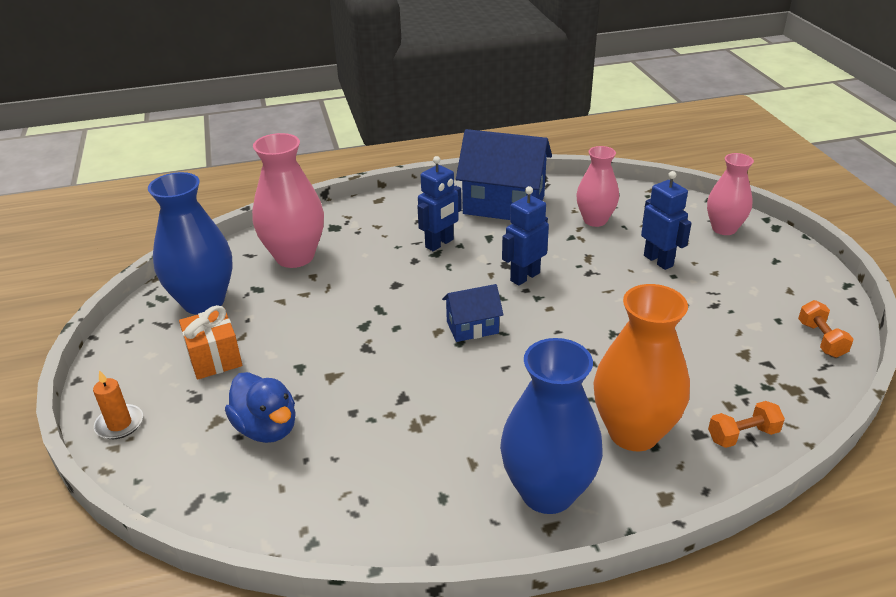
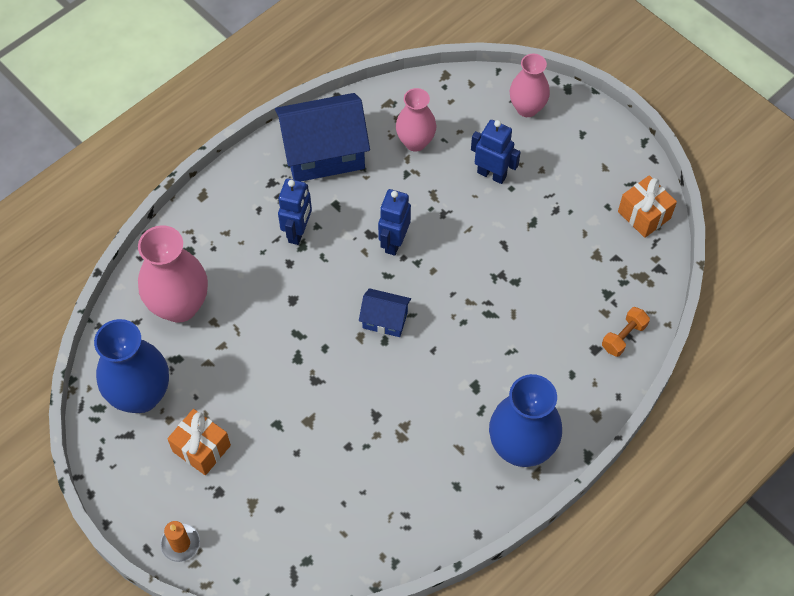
camera: 30 degrees left, 25 degrees up
(267, 428) = (295, 491): blue duck -> none
(472, 327) = (385, 320): blue house -> blue house turned 60 degrees clockwise
(633, 432) = (552, 369): orange vase -> none
(821, 339) = (644, 215): orange dumbbell -> orange gift

